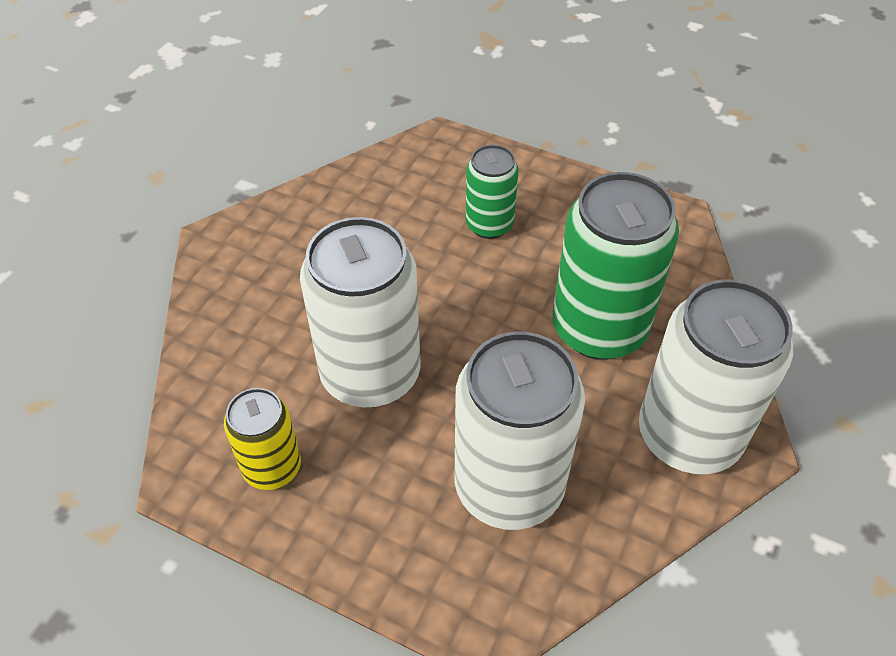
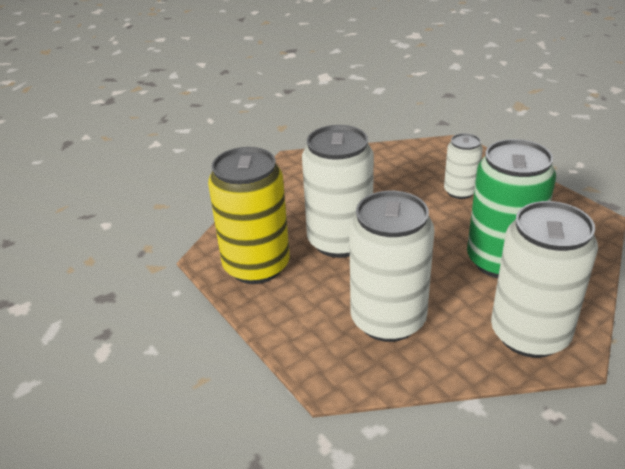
camera: 30 degrees right, 15 degrees down
(272, 467) = (256, 266): yellow can -> yellow can, size x1.82
(489, 225) = (460, 191): green can -> white can

